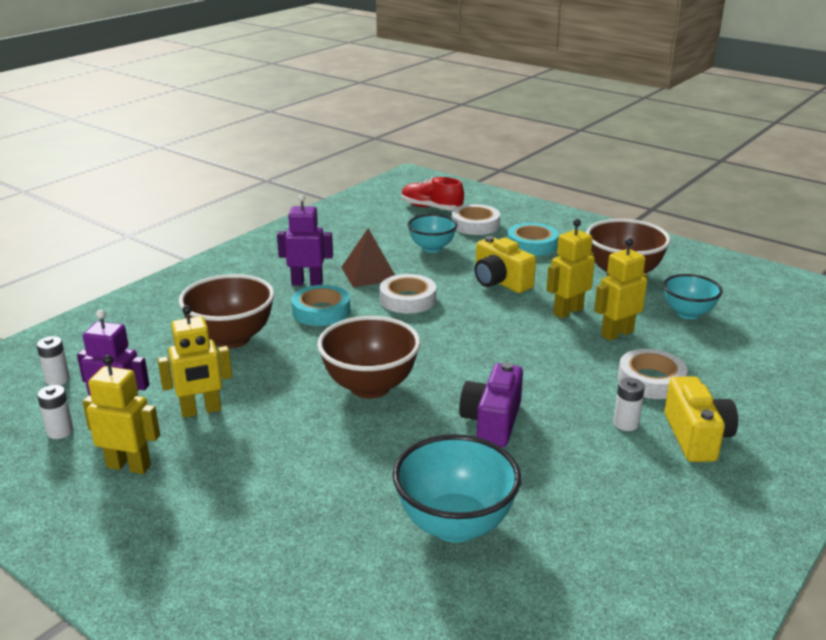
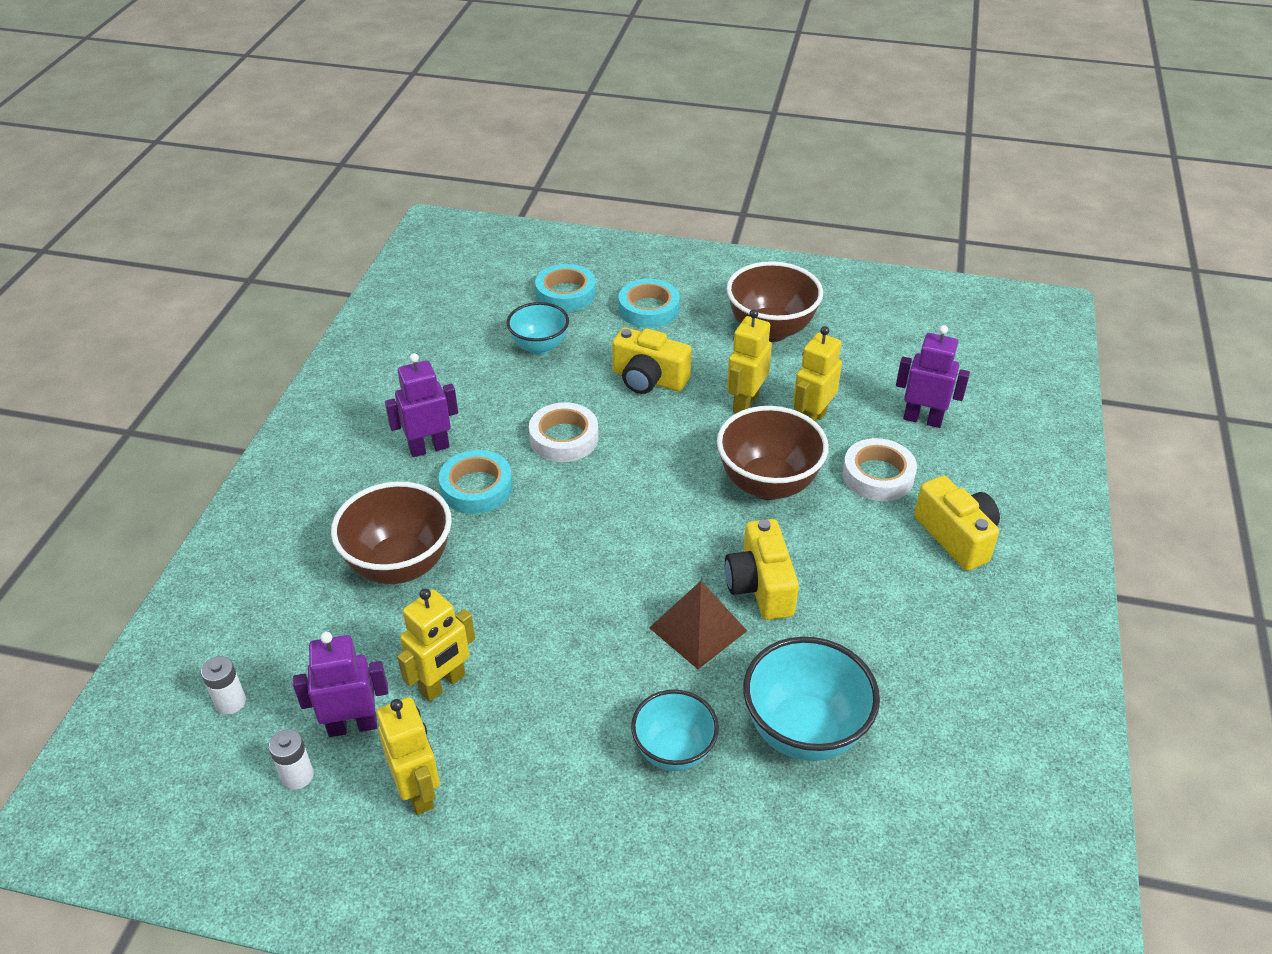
camera: 25 degrees left, 15 degrees up
(129, 466) = (418, 791): yellow robot -> yellow robot turned 75 degrees clockwise
(369, 273) = (493, 410): brown pyramid -> brown pyramid (698, 629)
(370, 387) = (606, 583): brown bowl -> brown bowl (768, 484)
(431, 208) = (496, 278): red shoe -> none
(475, 225) = (565, 294): white tape -> turquoise tape
(492, 422) = (760, 586): purple camera -> yellow camera
(626, 424) = (886, 542): white battery -> none
(688, 313) = (864, 369): turquoise bowl -> turquoise bowl (673, 751)
(720, 355) = (922, 419): none -> purple robot

